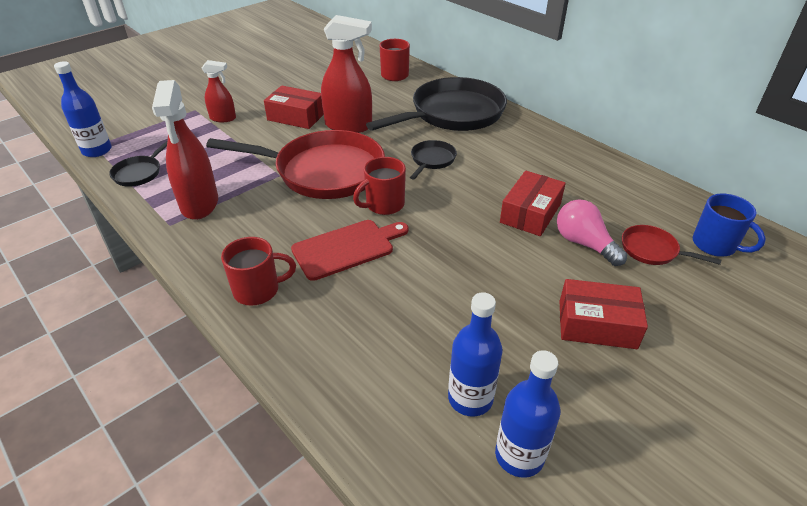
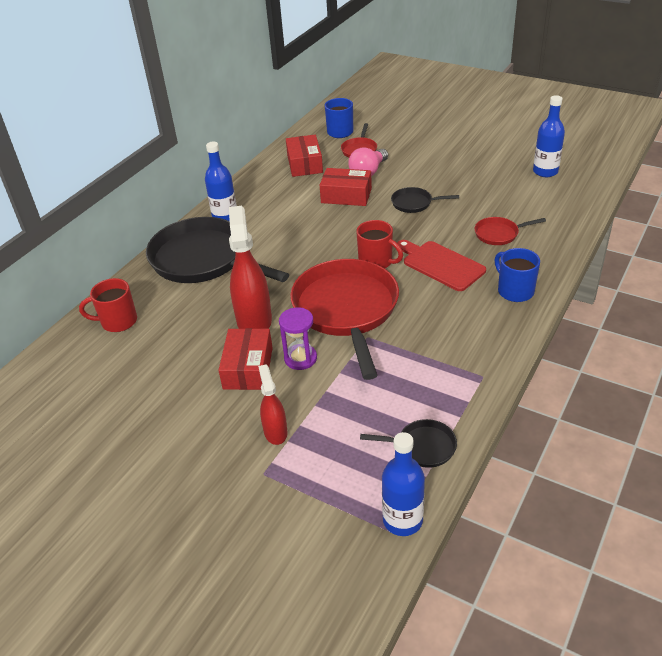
camera: 105 degrees left, 0 degrees up
(199, 204) = (443, 370): red spray bottle -> none
(258, 290) = (514, 291): red mug -> blue mug
(285, 139) = (300, 358): none -> purple hourglass
(373, 319) = (499, 234): none -> red pan
(432, 160) = (296, 253): black pan -> black pan (414, 203)
(470, 398) = (525, 190): blue bottle -> blue bottle (225, 217)
(597, 324) = (440, 161): red box -> red box (304, 164)

